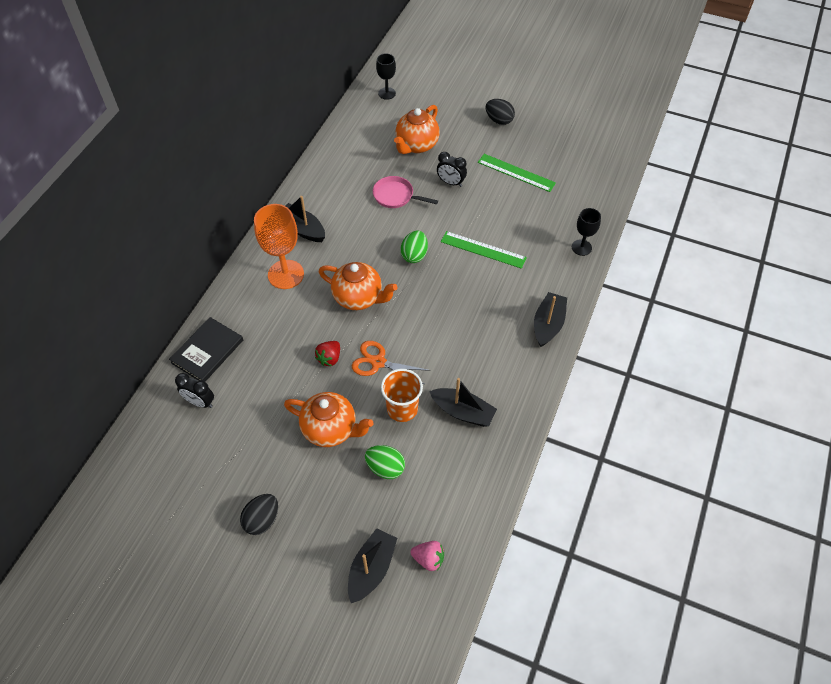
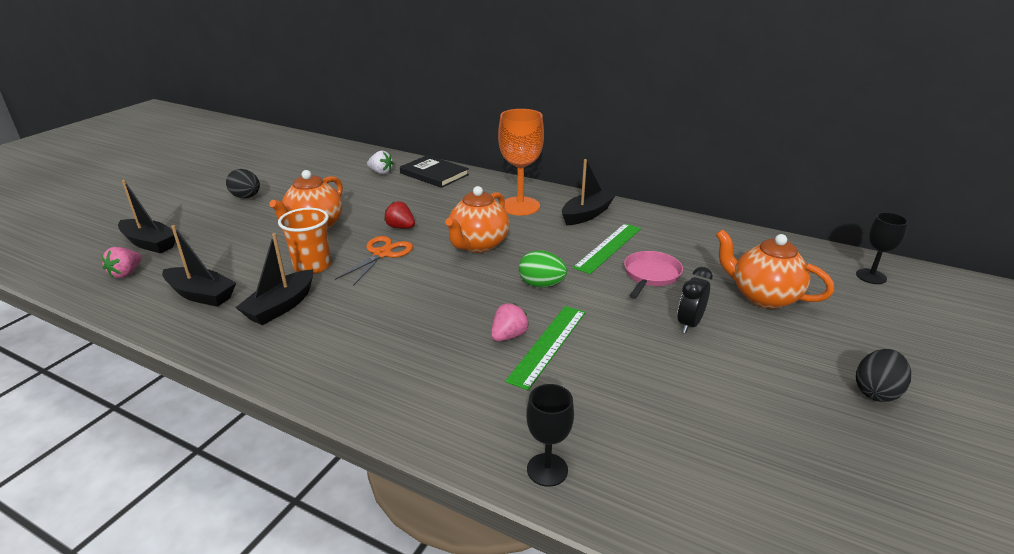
camera: 95 degrees right, 25 degrees down
(200, 402) = (381, 172): black clock -> white strawberry
(385, 468) = (248, 254): green egg -> none
(477, 270) = (508, 336): none -> pink strawberry
(516, 173) = (735, 400): green ruler -> green ruler (608, 247)
(548, 324) = (384, 399): black boat -> black boat (201, 295)

